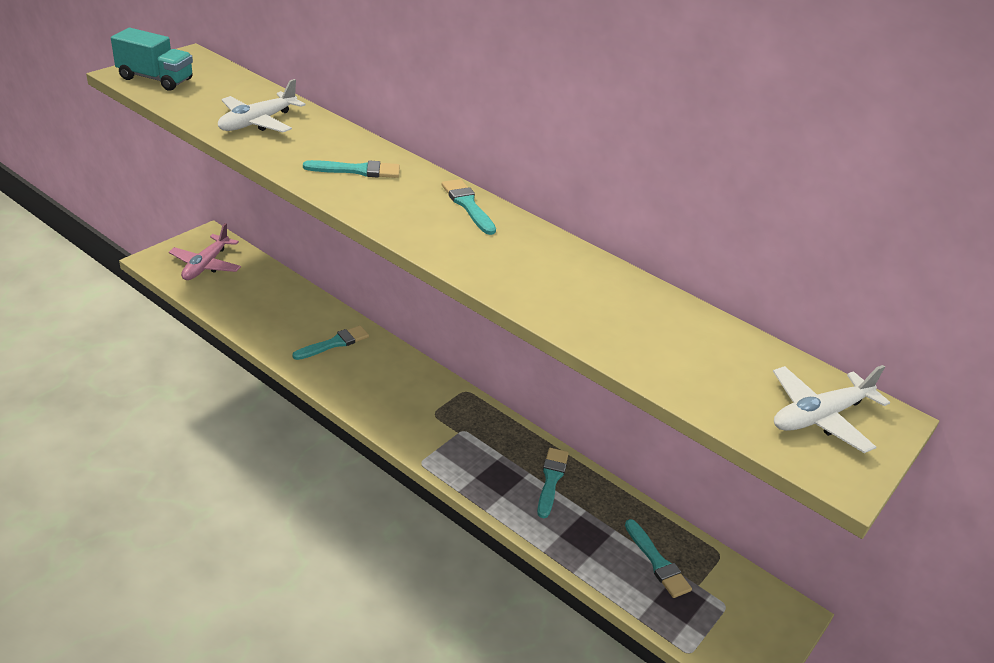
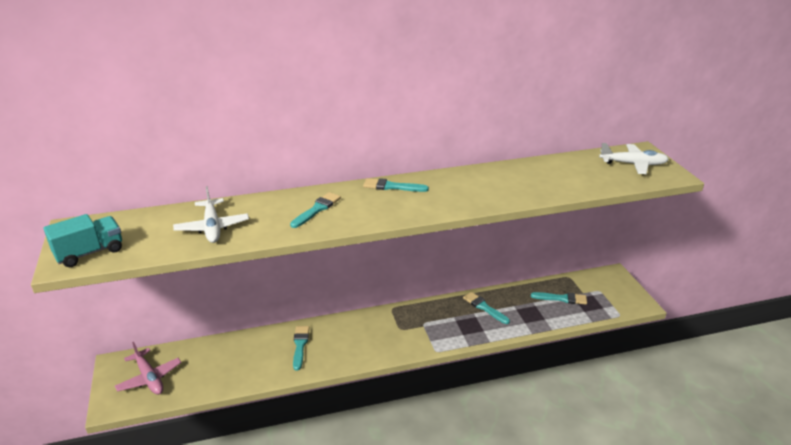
camera: 50 degrees left, 5 degrees down
(819, 417) = (633, 164): white plane -> white plane turned 90 degrees counterclockwise

